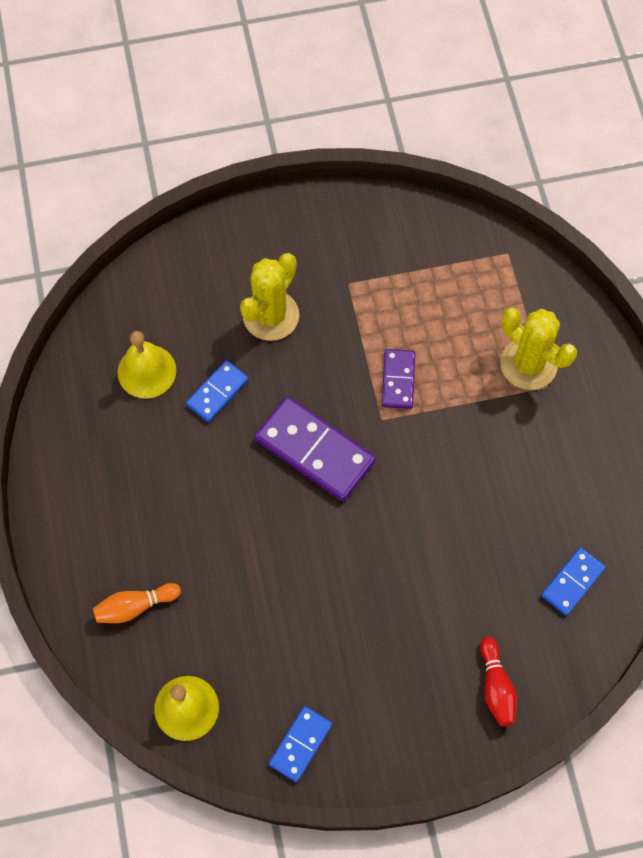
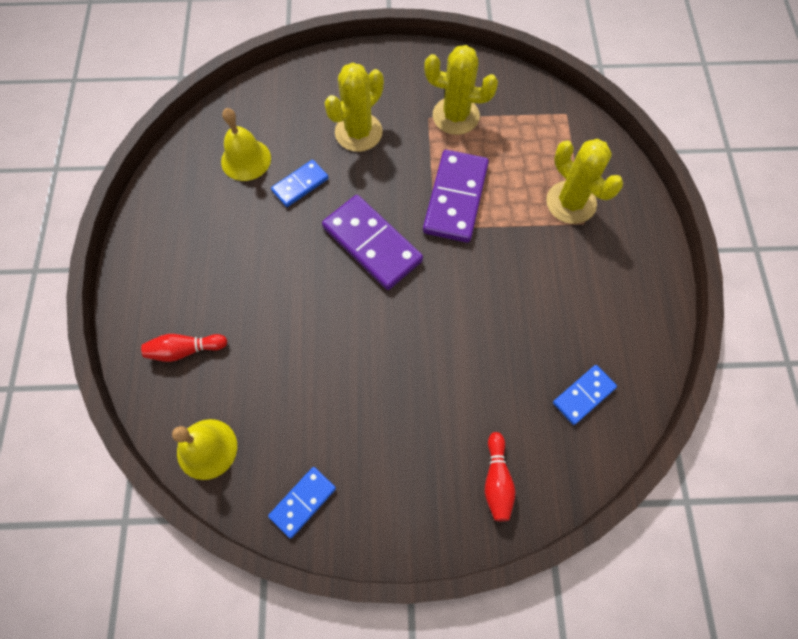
camera: 10 degrees right, 0 degrees up
(135, 606) = (185, 350): orange bowling pin -> red bowling pin
(380, 277) = (455, 116): none -> yellow cactus
(398, 380) = (455, 198): purple domino -> purple domino, size x1.78

